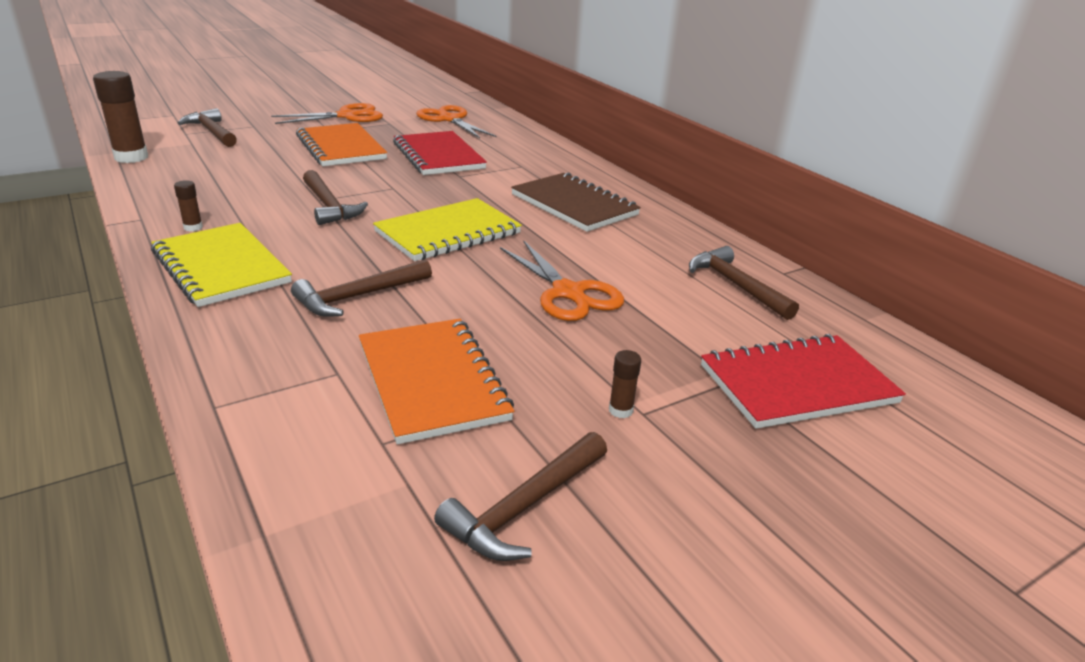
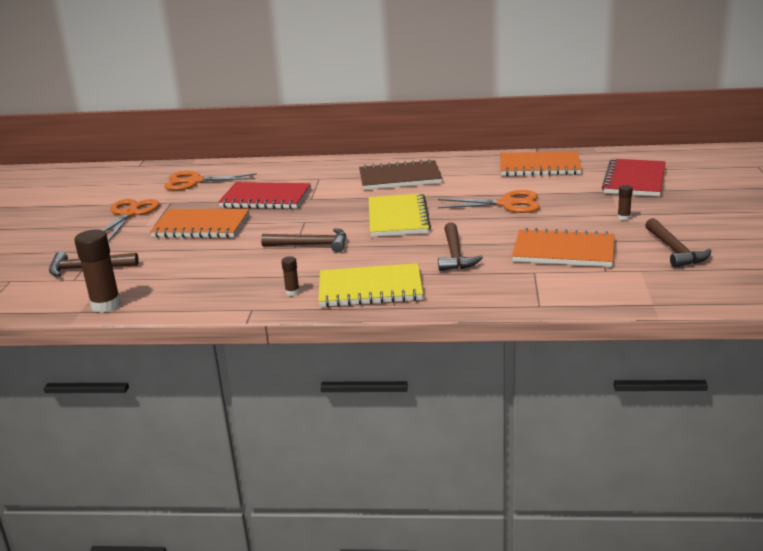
camera: 50 degrees left, 5 degrees down
(736, 285) = (539, 166): brown hammer -> orange notebook

